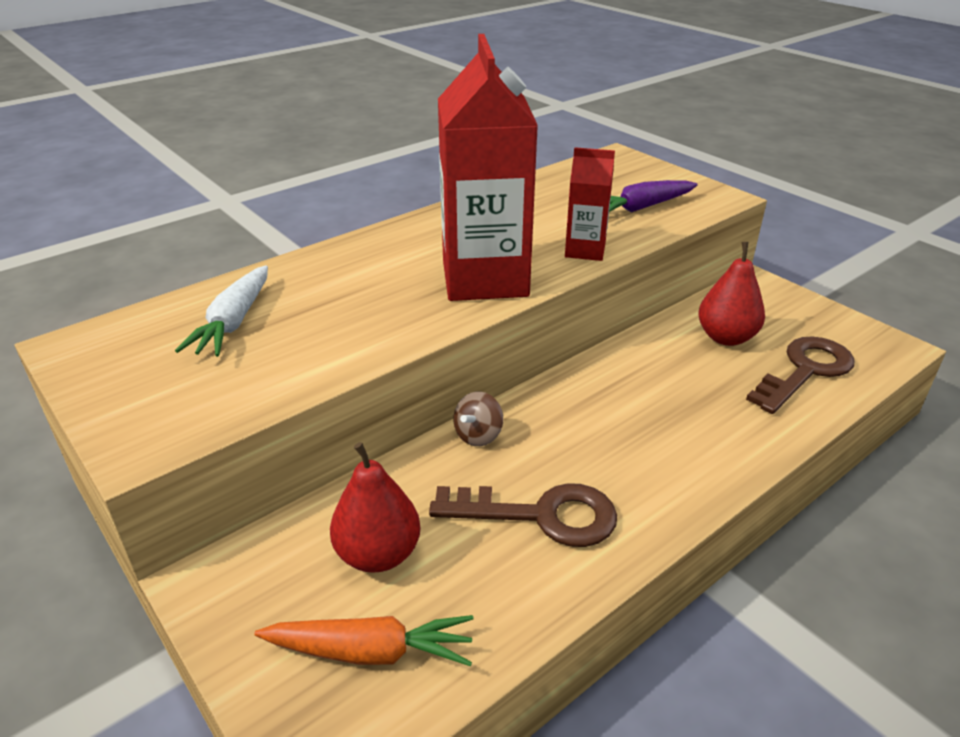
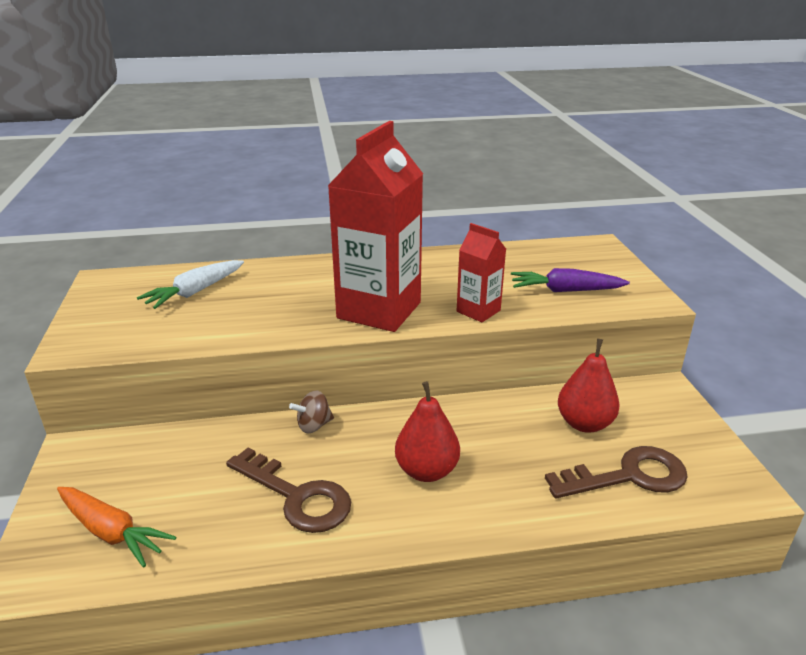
camera: 30 degrees right, 5 degrees down
(378, 554) = (175, 475): red pear -> red pear (427, 471)

